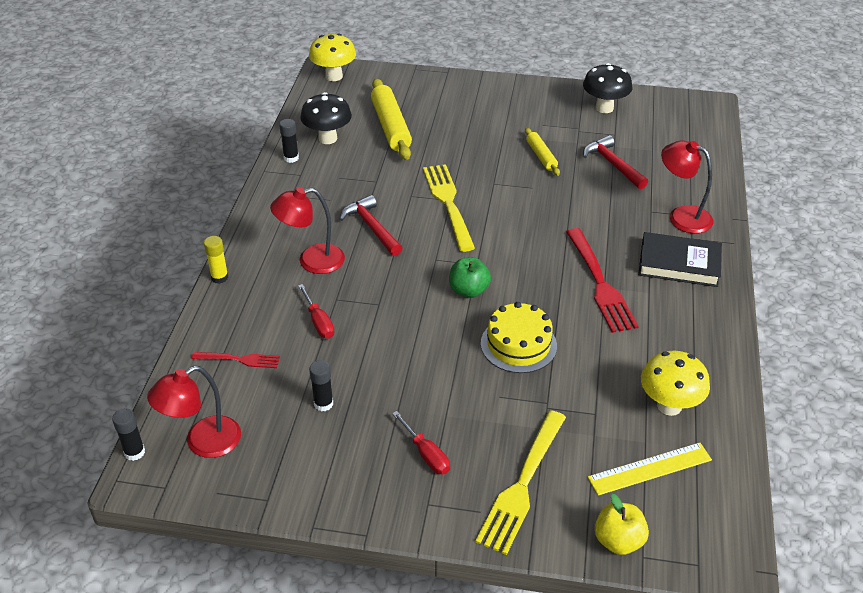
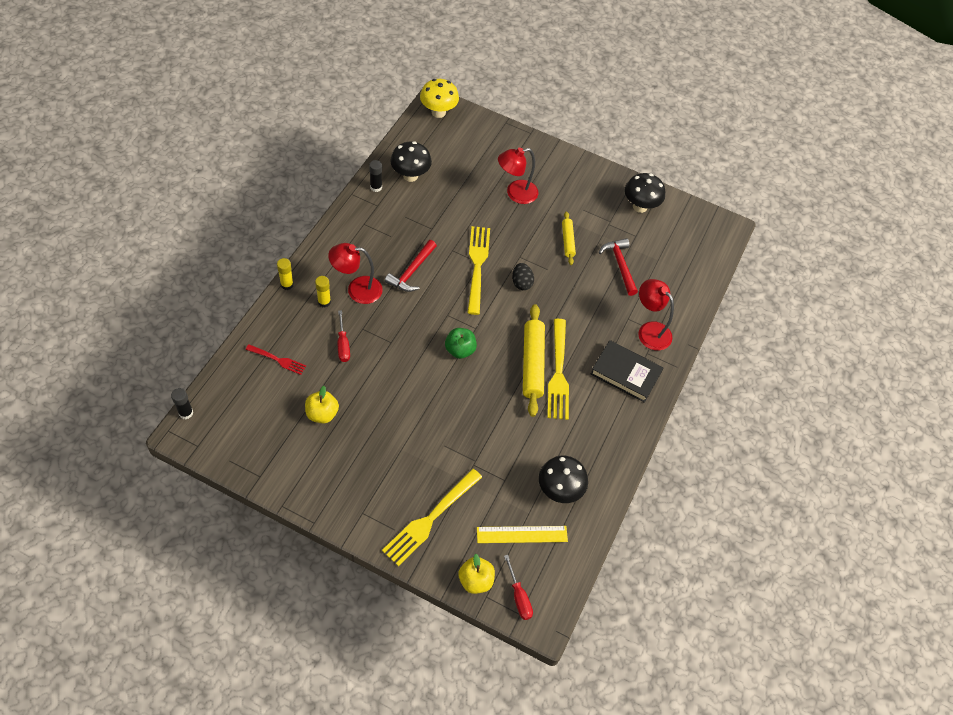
camera: 10 degrees right, 15 degrees up
(203, 443) = (232, 419): red lamp -> red lamp (515, 193)
(275, 283) = (324, 302): none -> yellow glue stick
(323, 404) = (322, 414): black glue stick -> yellow apple
(372, 227) = (412, 271): red hammer -> red hammer turned 135 degrees counterclockwise
(391, 126) = (463, 177): yellow rolling pin -> yellow rolling pin (532, 363)
(426, 454) = (376, 475): red screwdriver -> red screwdriver (519, 596)
(509, 207) = (521, 283): none -> black egg
(518, 344) = (476, 407): yellow cake -> none
(599, 283) = (558, 372): red fork -> yellow fork
(669, 406) = (559, 490): yellow mushroom -> black mushroom

